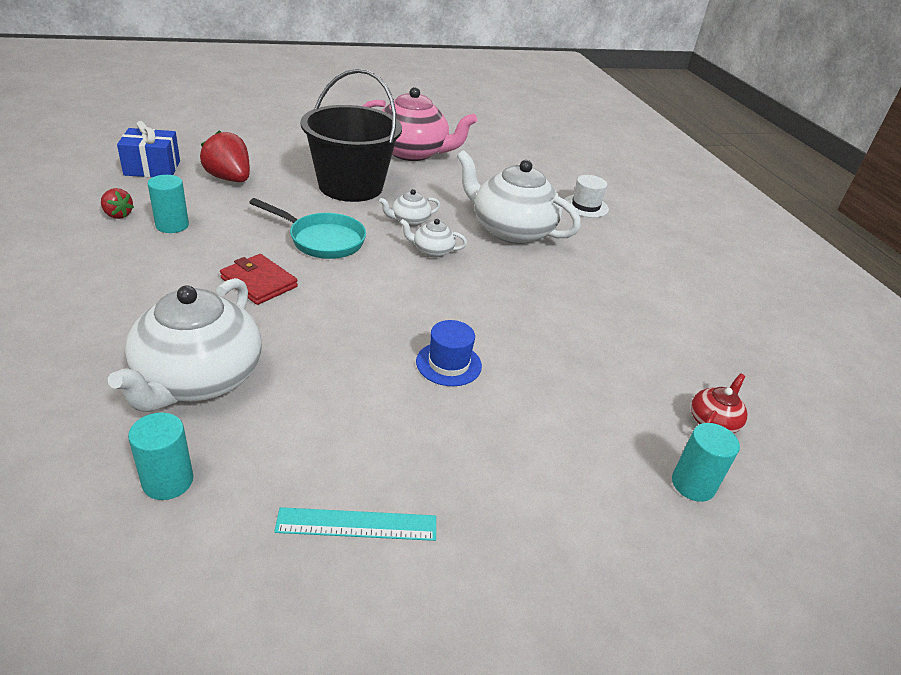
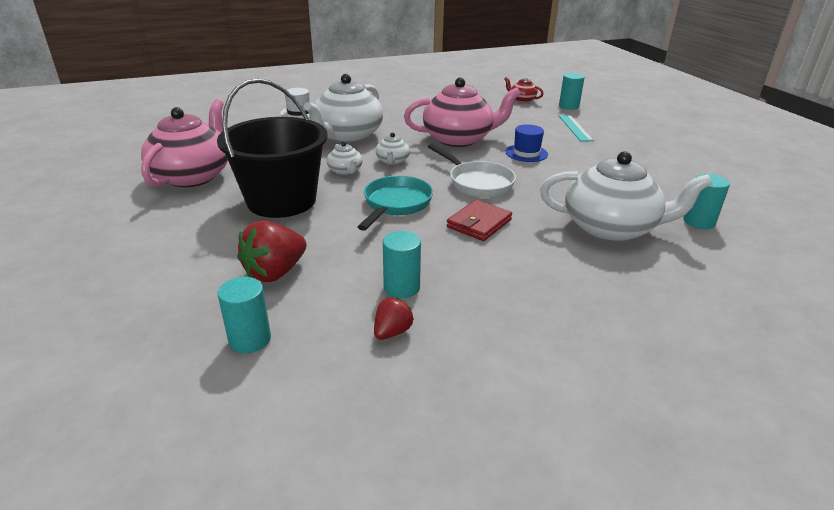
camera: 90 degrees left, 5 degrees down
(152, 168) = (250, 339): blue gift -> turquoise cylinder
(357, 524) = (668, 170): turquoise ruler -> turquoise ruler (575, 128)
(359, 300) = (477, 182): none -> white pan
(503, 311) = (459, 139): none -> pink teapot

